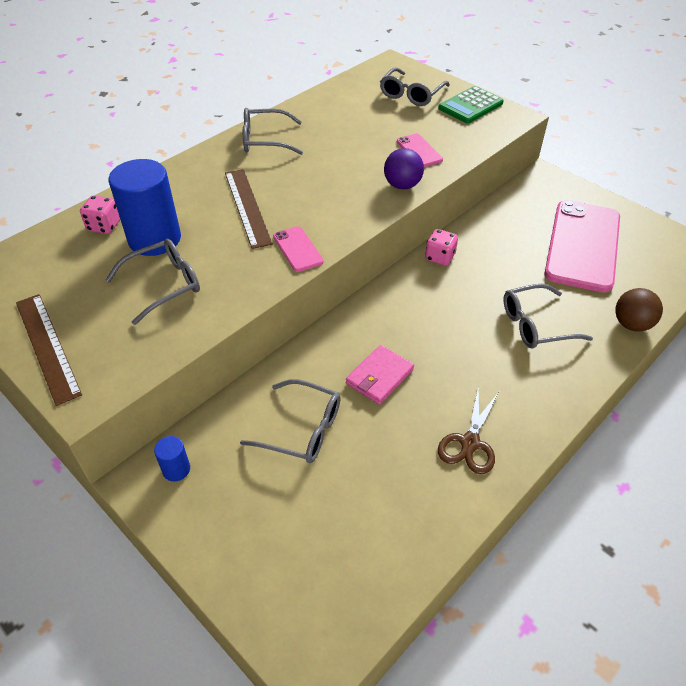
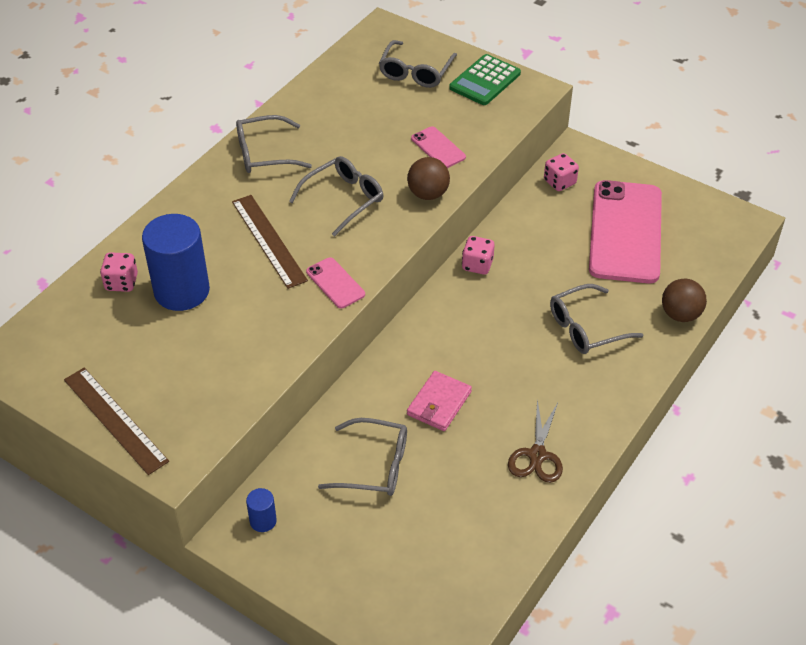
camera: 10 degrees left, 0 degrees up
(163, 285) = (209, 341): grey glasses -> grey glasses (343, 199)
(402, 185) = (428, 194): purple ball -> brown ball
(526, 199) = (559, 182): none -> pink dice

